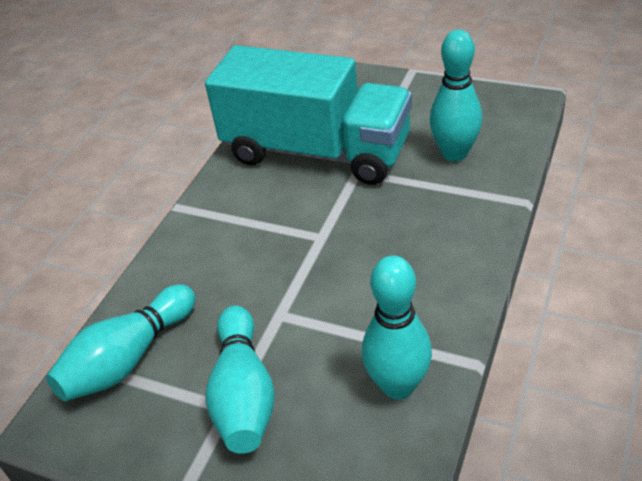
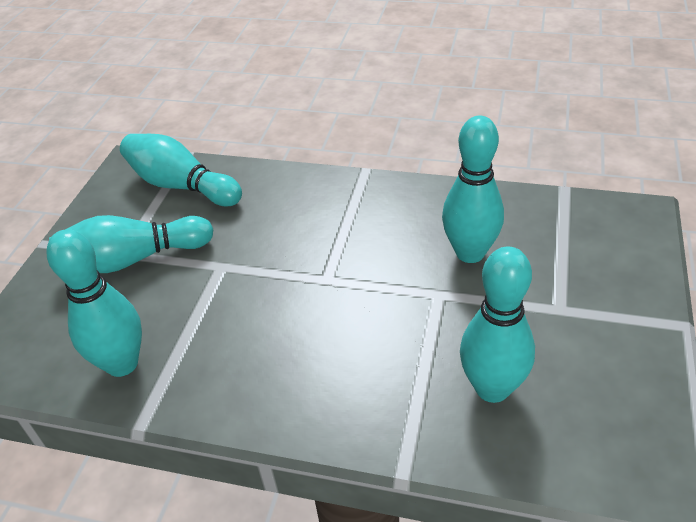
camera: 80 degrees right, 0 degrees up
(316, 151) = (470, 253): turquoise truck -> turquoise bowling pin

